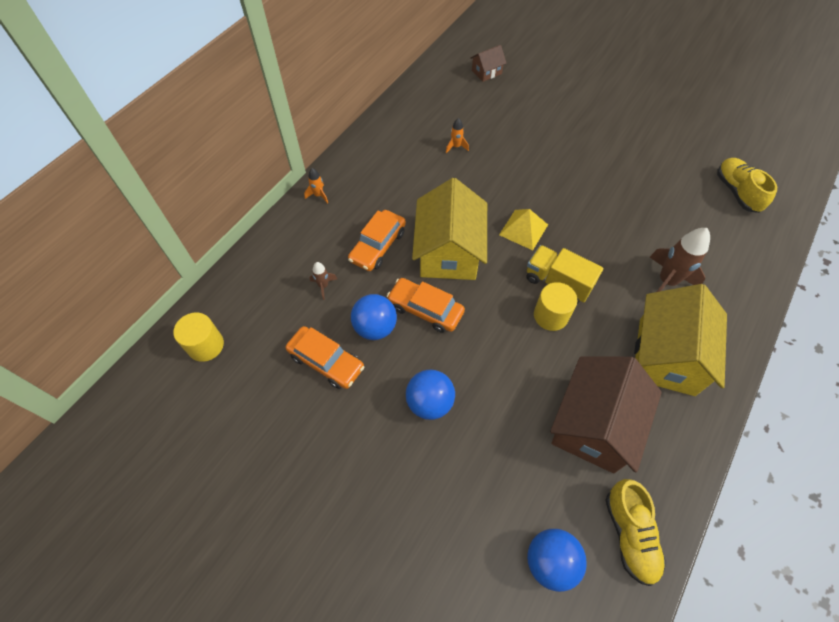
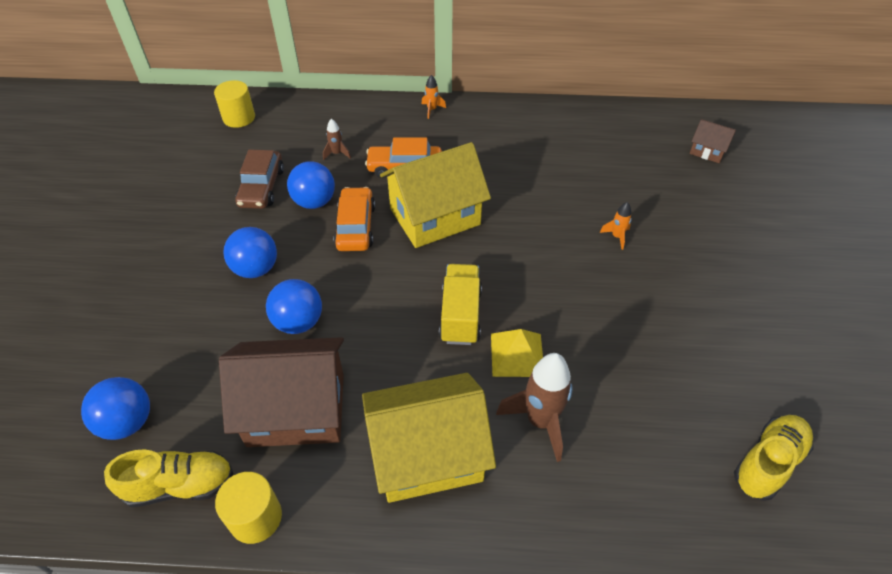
camera: 60 degrees right, 10 degrees down
(326, 361) = (261, 187): orange car -> brown car
(456, 147) = (575, 170): orange rocket -> orange rocket (617, 237)
(508, 391) = (298, 322): none -> blue ball
(523, 229) = (510, 262): yellow pyramid -> yellow pyramid (517, 354)
(551, 315) = (412, 324): yellow cylinder -> yellow cylinder (255, 517)
(629, 534) = (180, 485): yellow shoe -> yellow shoe turned 150 degrees counterclockwise

